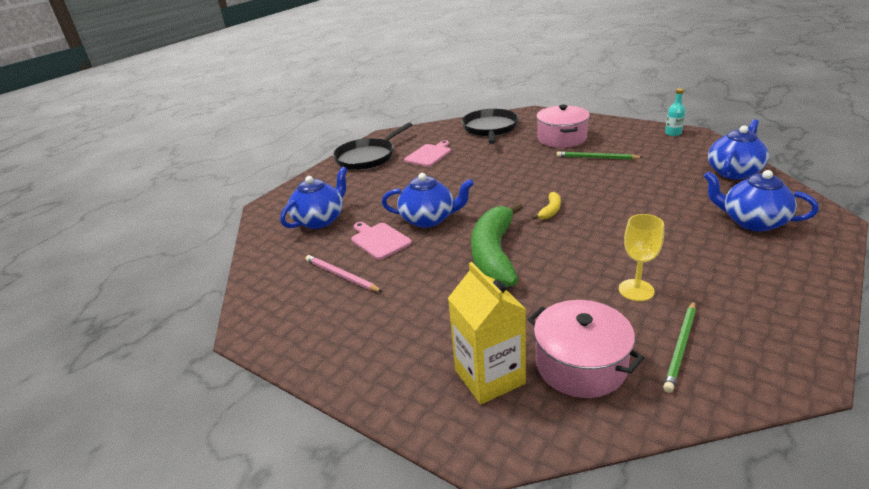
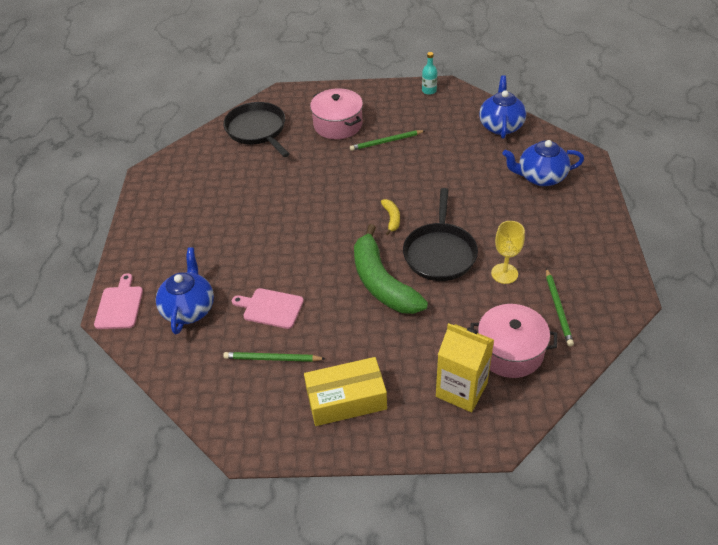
camera: 35 degrees left, 15 degrees up
(341, 275) = (272, 359): pink pencil -> green pencil
(367, 157) = (159, 210): black pan -> black pan (440, 253)
(367, 333) = (346, 400): none -> yellow box
(429, 155) = (224, 186): pink cutting board -> pink cutting board (120, 305)
(429, 219) = (295, 267): blue teapot -> none

